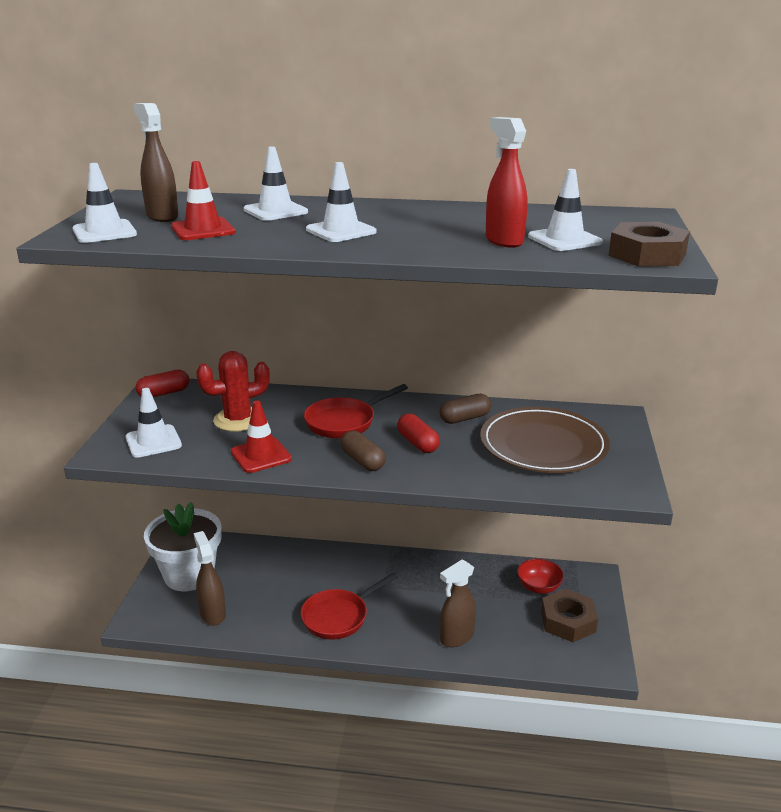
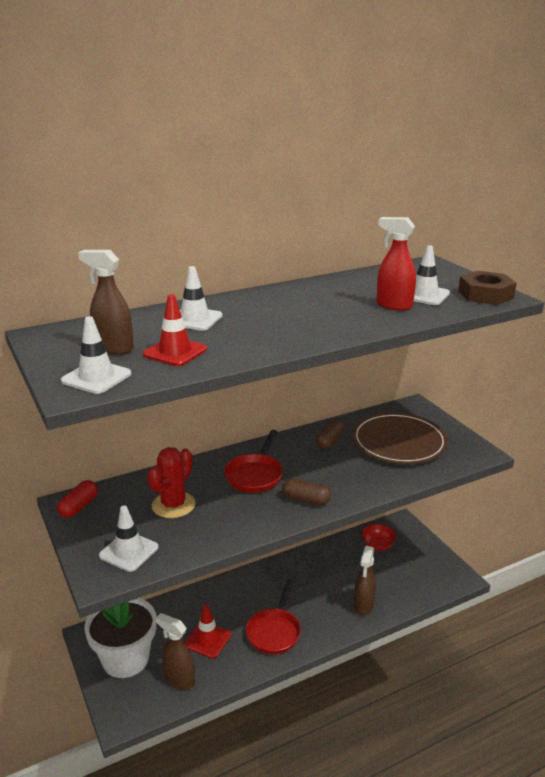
camera: 35 degrees left, 0 degrees up
(261, 455) = (230, 526): red traffic cone -> red traffic cone (208, 640)
(341, 231) = (278, 325): white traffic cone -> none
(418, 443) = (324, 471): red capsule -> none
(568, 621) = (415, 560): brown nut -> none

